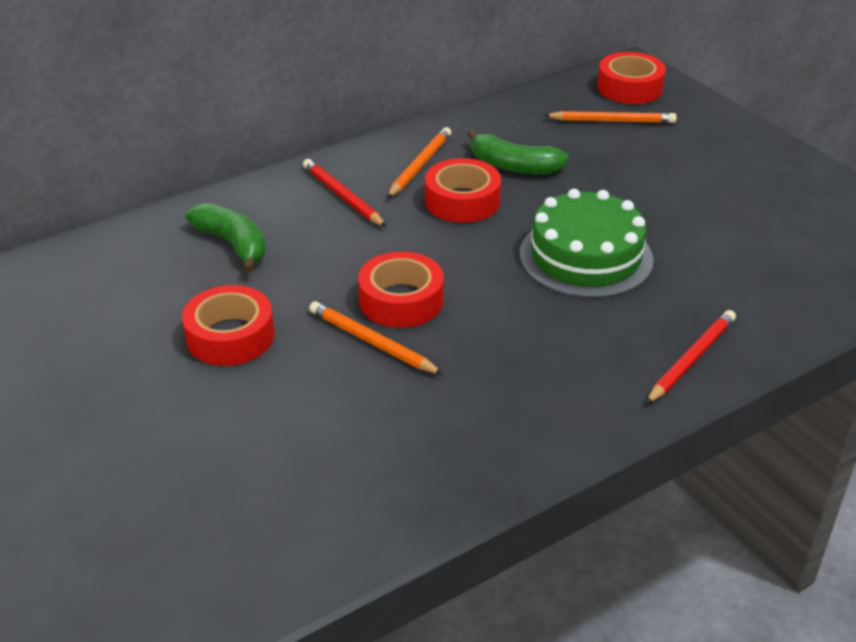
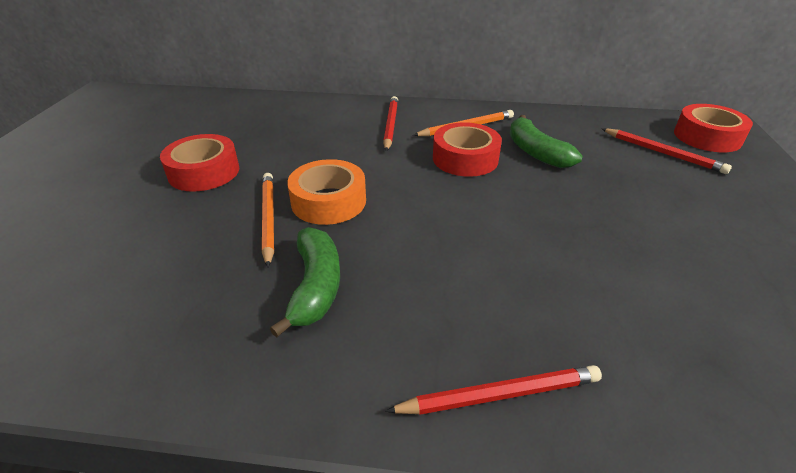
camera: 40 degrees right, 0 degrees up
(233, 244) = (290, 125): green banana -> green banana (315, 287)
(401, 300) = (328, 201): red tape -> orange tape
(586, 256) = (512, 239): green cake -> none
(612, 121) = (663, 153): orange pencil -> red pencil

